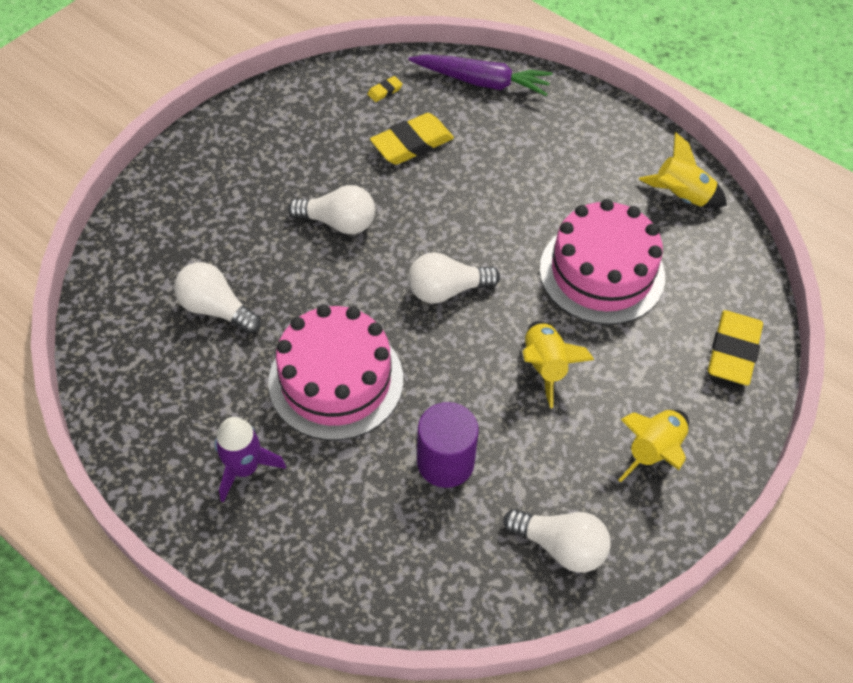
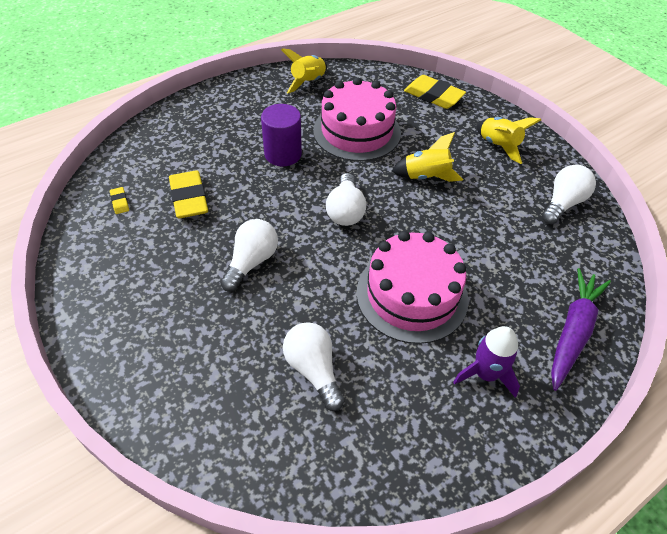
camera: 75 degrees left, 5 degrees down
(216, 309) = (313, 369): white light bulb -> white light bulb turned 105 degrees clockwise
(445, 462) = (495, 245): purple cylinder -> purple cylinder (283, 154)
(482, 82) = (148, 144): purple carrot -> purple carrot (573, 332)

